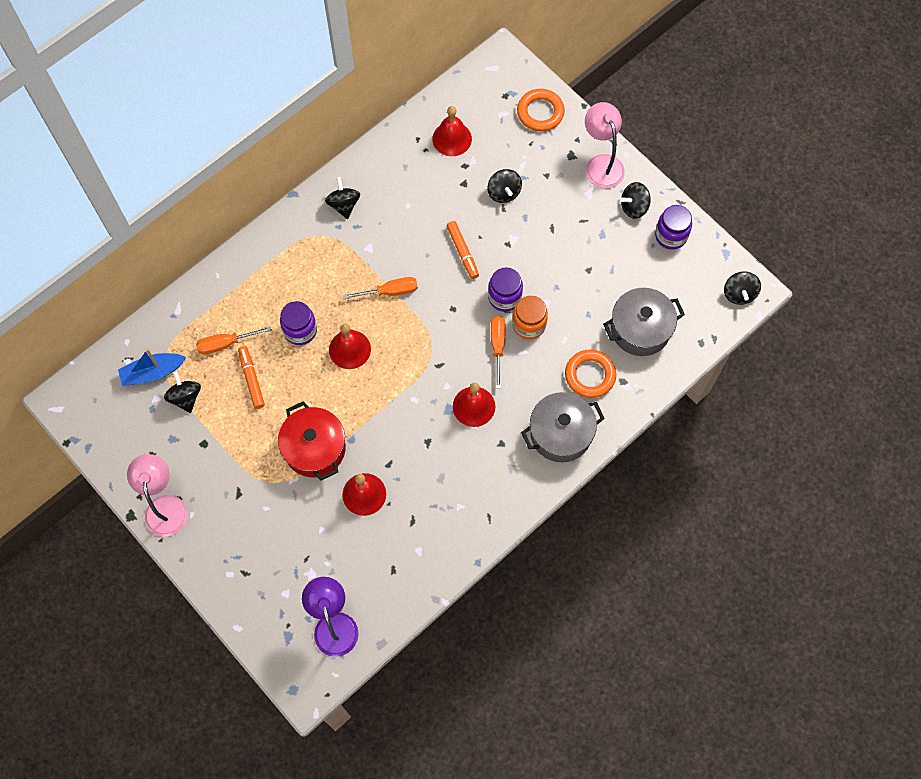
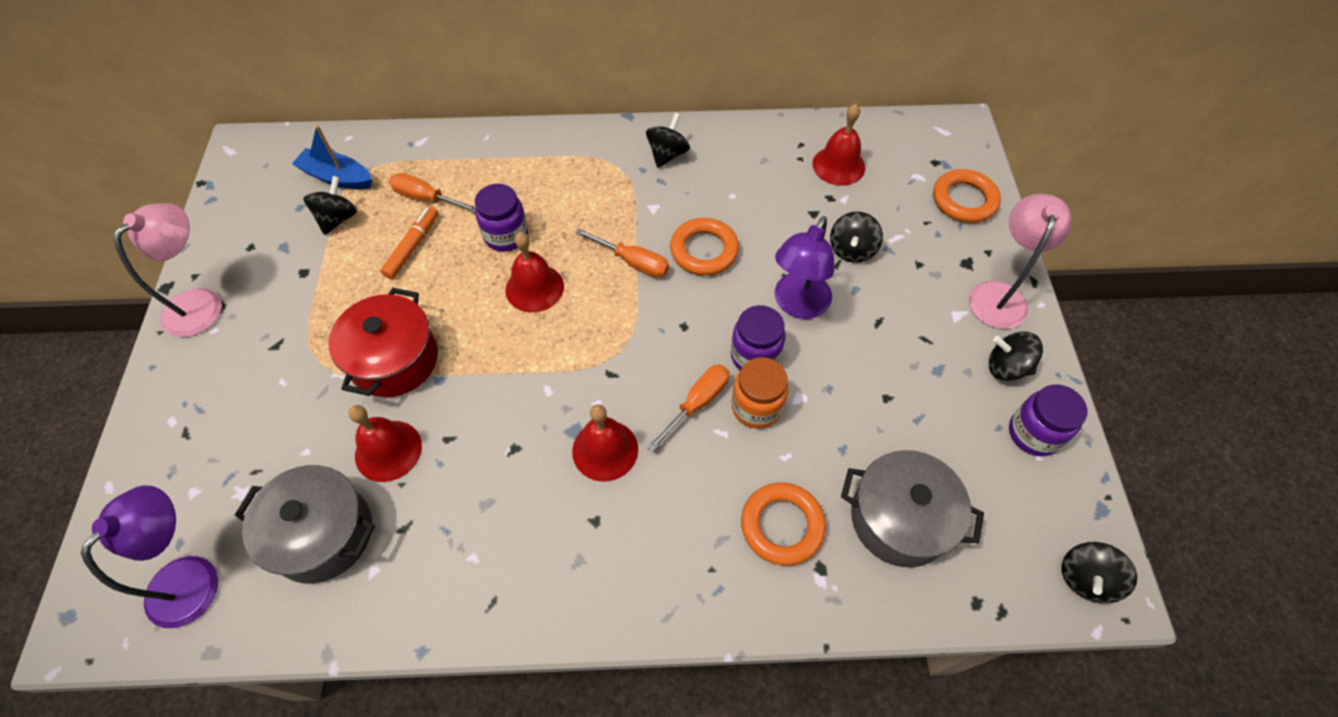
camera: 40 degrees right, 10 degrees down
(423, 254) = (704, 250): none -> orange ring
(462, 252) = (749, 277): orange marker -> none
(502, 250) = (797, 305): none -> purple lamp
(560, 433) = (679, 570): grey pot -> grey pot (323, 534)

